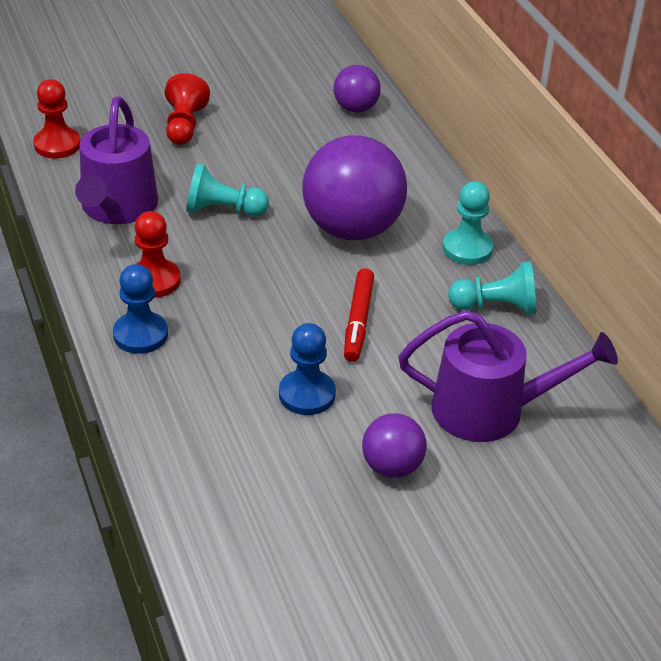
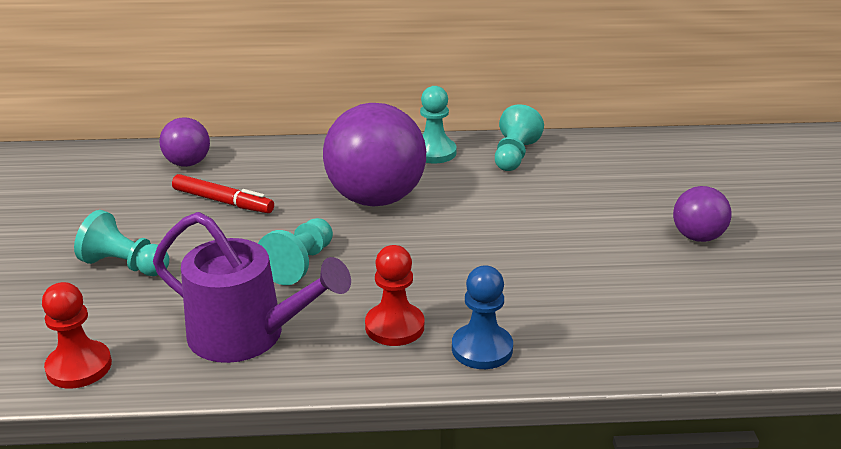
camera: 70 degrees left, 10 degrees down
(184, 125) = (125, 265): red pawn -> turquoise pawn
(307, 394) = (600, 262): blue pawn -> none
(358, 321) = (508, 219): red marker -> red marker (223, 201)
(490, 410) = (637, 182): purple watering can -> none

